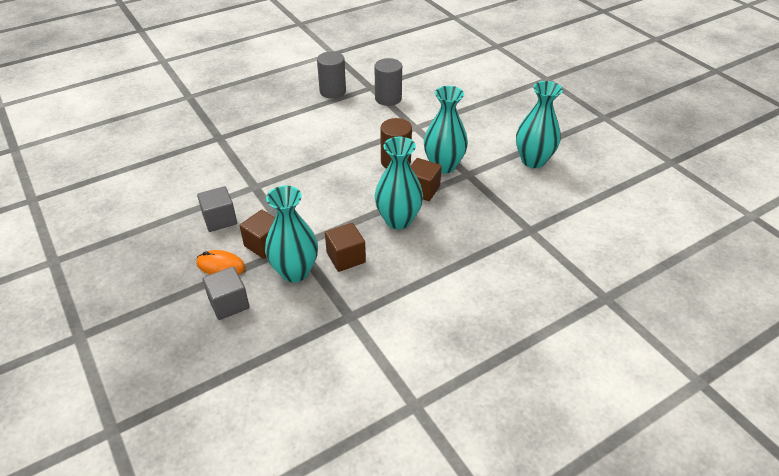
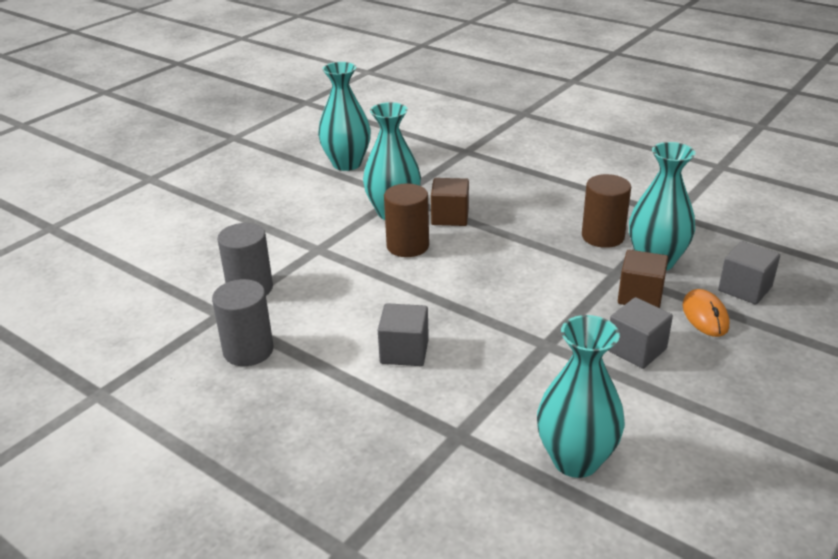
camera: 110 degrees left, 10 degrees down
(292, 136) = (404, 351): none -> grey cube
(346, 257) = (603, 236): brown cube -> brown cylinder
(398, 220) = (515, 220): turquoise vase -> turquoise vase (575, 460)

